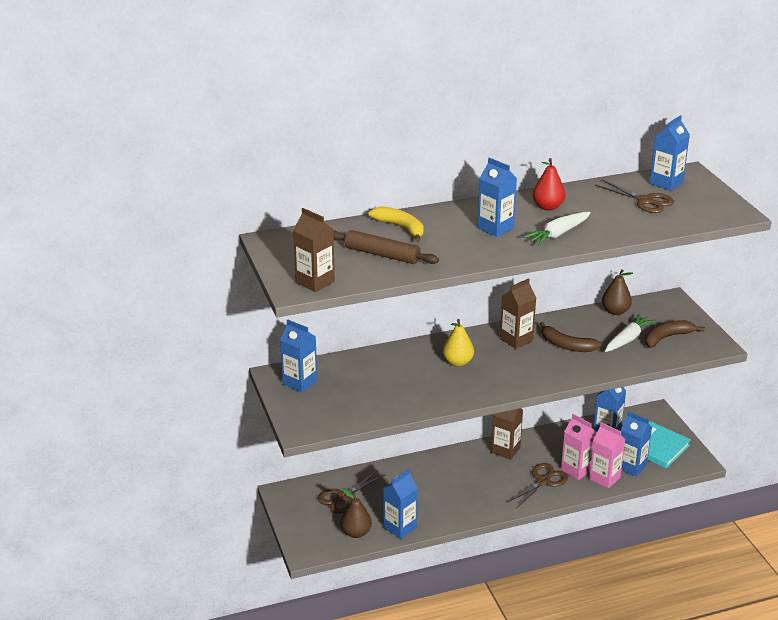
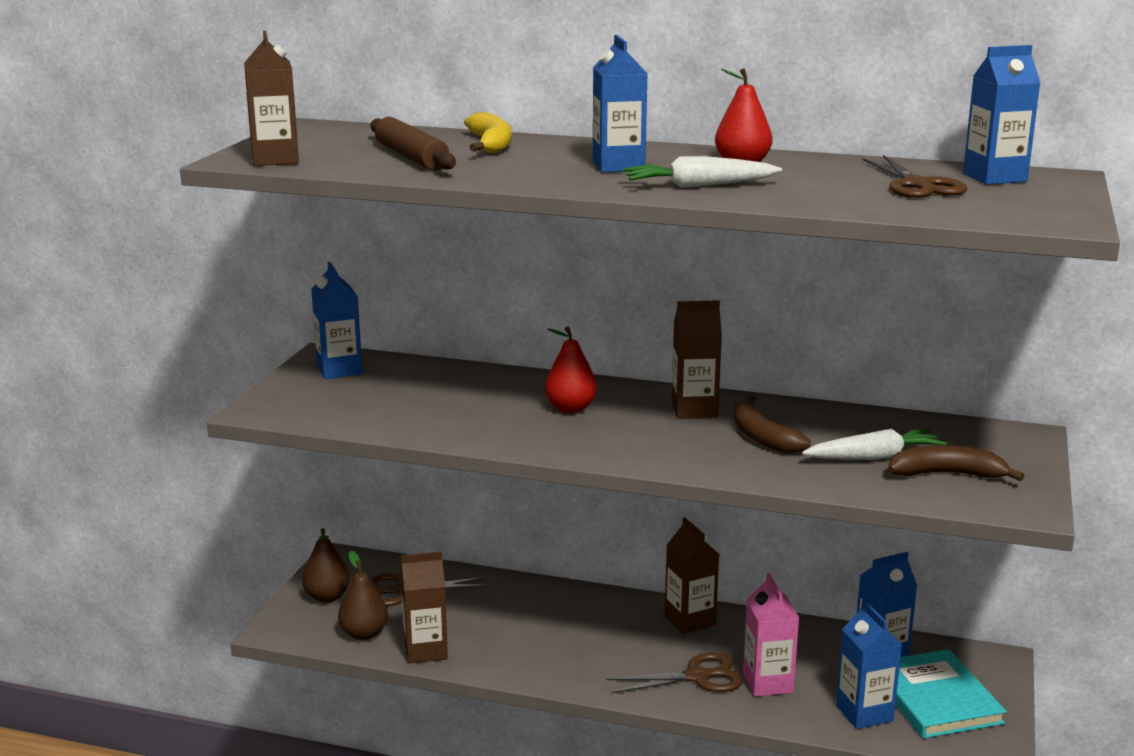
camera: 35 degrees right, 10 degrees down
(400, 527) = (425, 651): blue carton -> brown carton
(458, 362) = (570, 408): yellow pear -> red pear
(604, 478) = (800, 710): pink carton -> none
(615, 311) = (903, 423): brown pear -> brown pear (327, 597)

